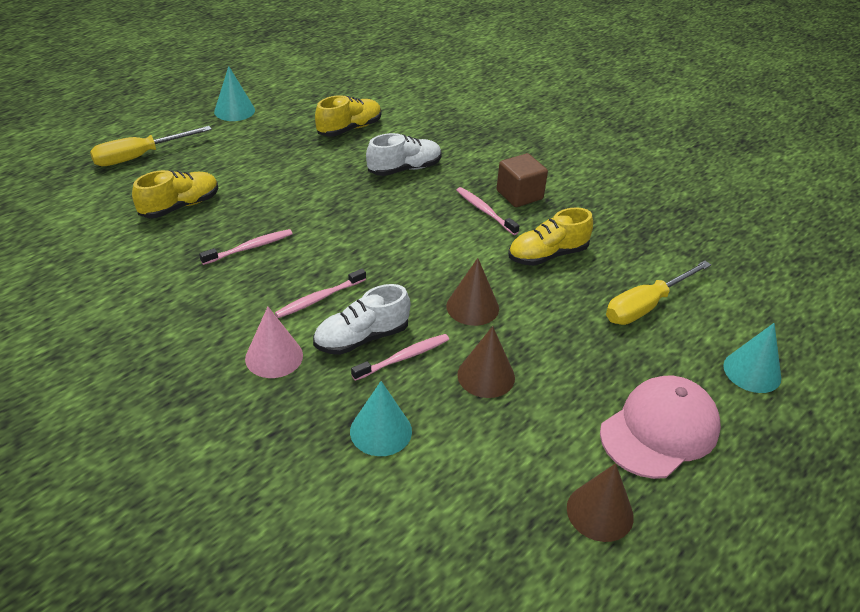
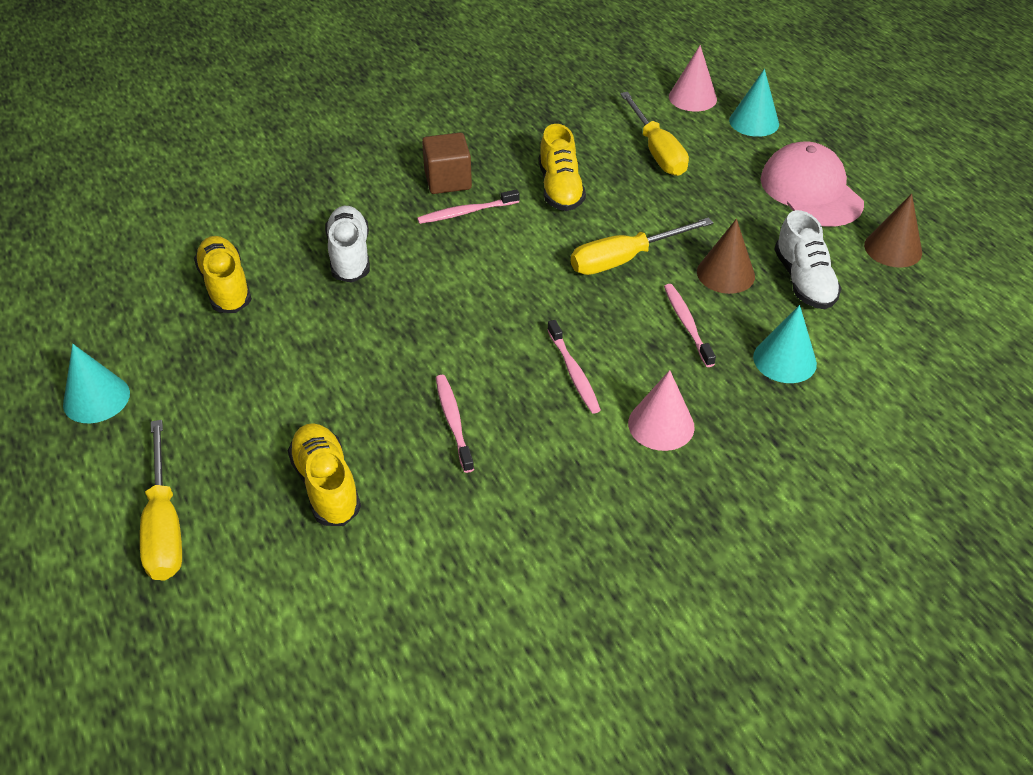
camera: 70 degrees left, 5 degrees up
(362, 338) = (649, 349): white shoe -> white shoe (803, 281)
(472, 307) = (624, 259): brown cone -> yellow screwdriver
(757, 319) = (692, 98): none -> pink cone

